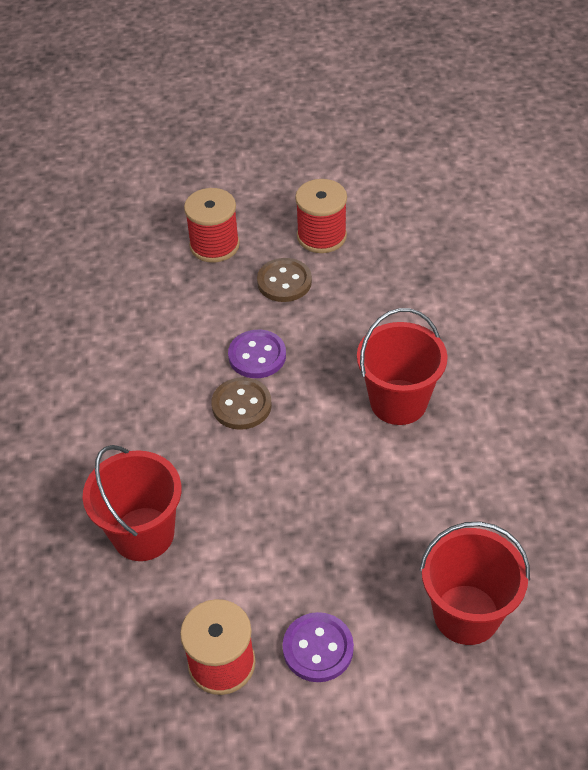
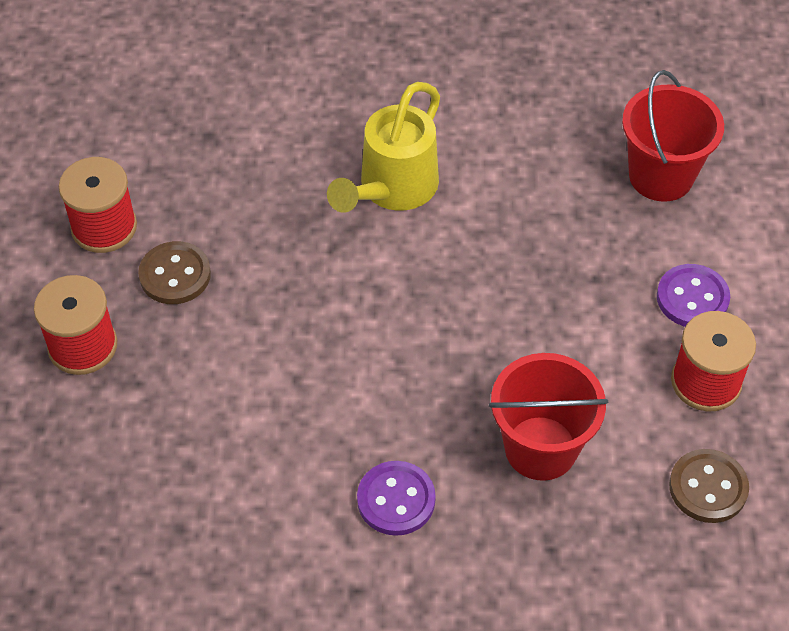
camera: 85 degrees left, 5 degrees up
(241, 405) = (369, 337): brown button -> brown button (708, 487)
(257, 356) = (294, 315): purple button -> purple button (396, 500)
(398, 402) = (392, 189): red bucket -> yellow watering can

